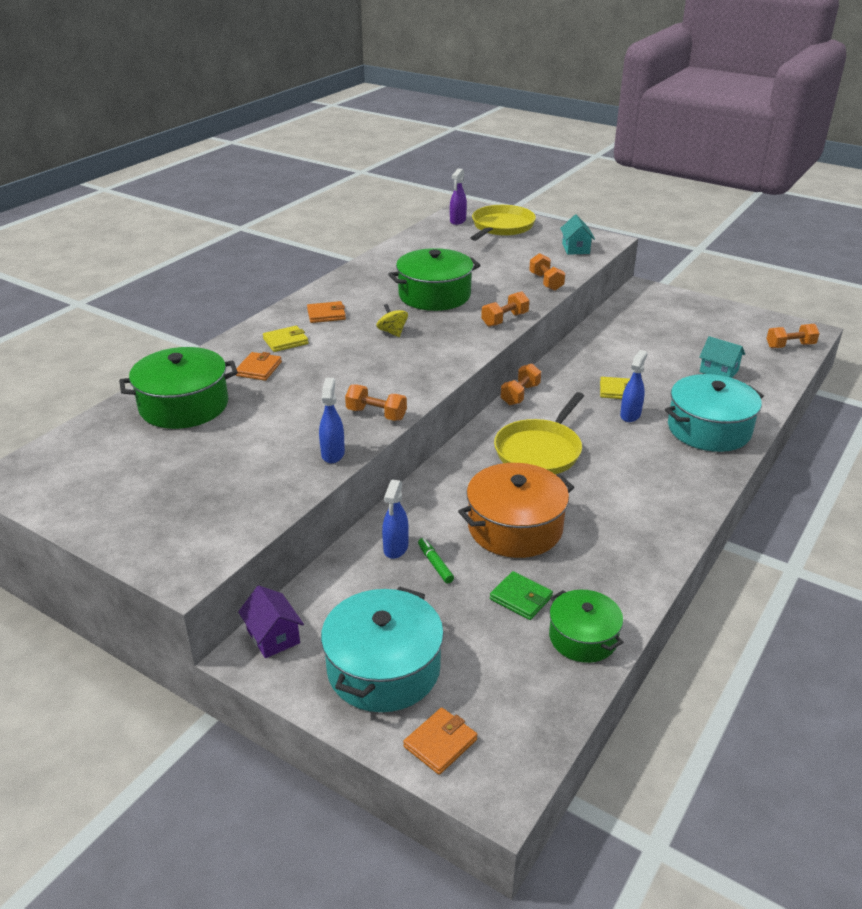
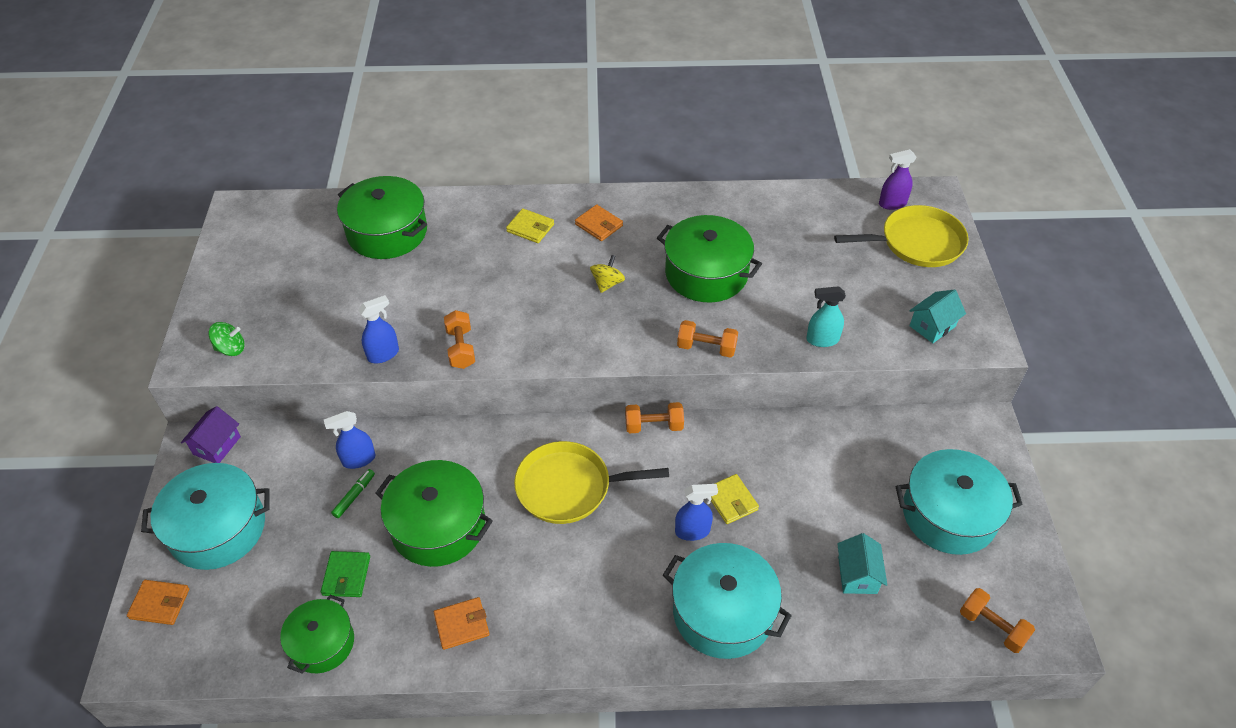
camera: 55 degrees right, 15 degrees up
(206, 539) = (231, 349): none -> green spinning top
(259, 369) = (473, 239): orange wallet -> orange wallet (462, 625)
(515, 527) = (438, 525): orange pot -> green pot
(546, 282) = (822, 340): orange dumbbell -> turquoise spray bottle
(698, 325) = (949, 514): none -> turquoise pot

